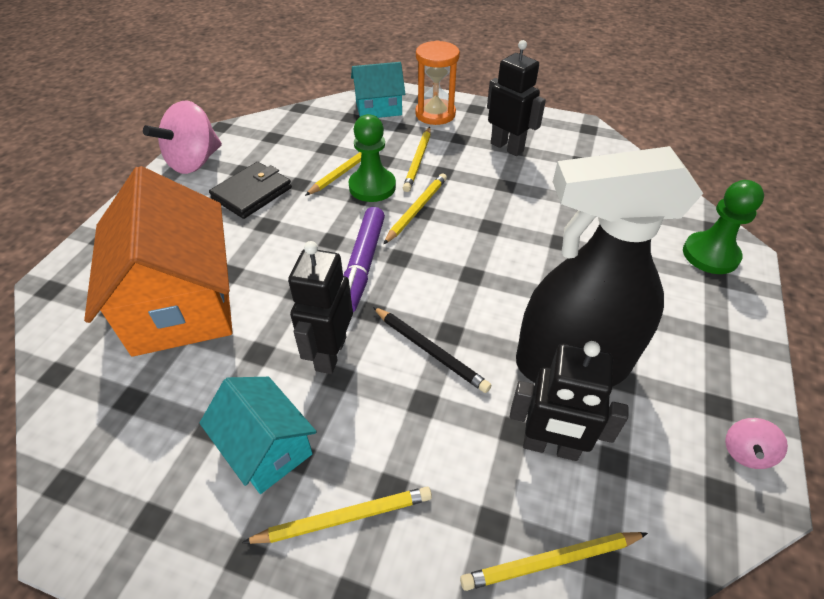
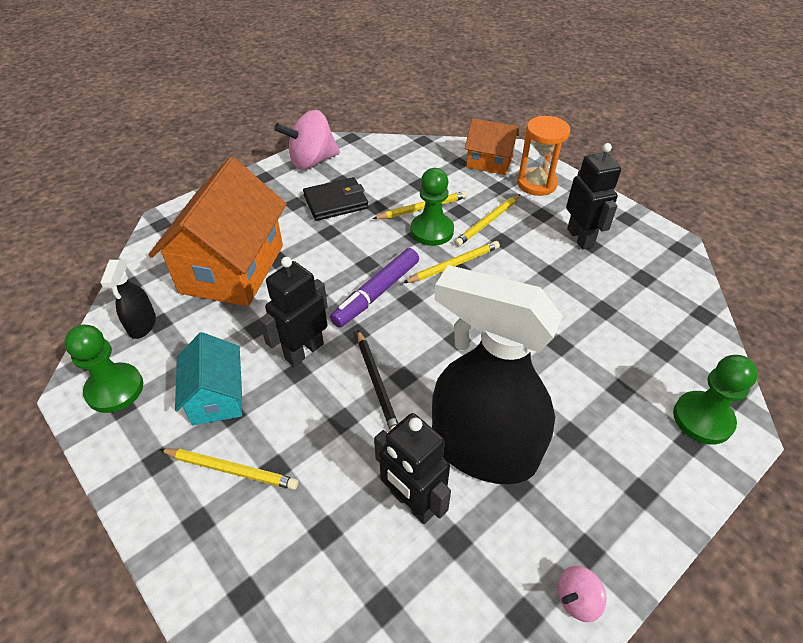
camera: 30 degrees right, 0 degrees up
(109, 412) = (142, 325): none -> black spray bottle
(126, 504) = (115, 389): none -> green pawn
(378, 108) = (489, 162): turquoise house -> orange house
(551, 561) = (346, 581): yellow pencil -> none

